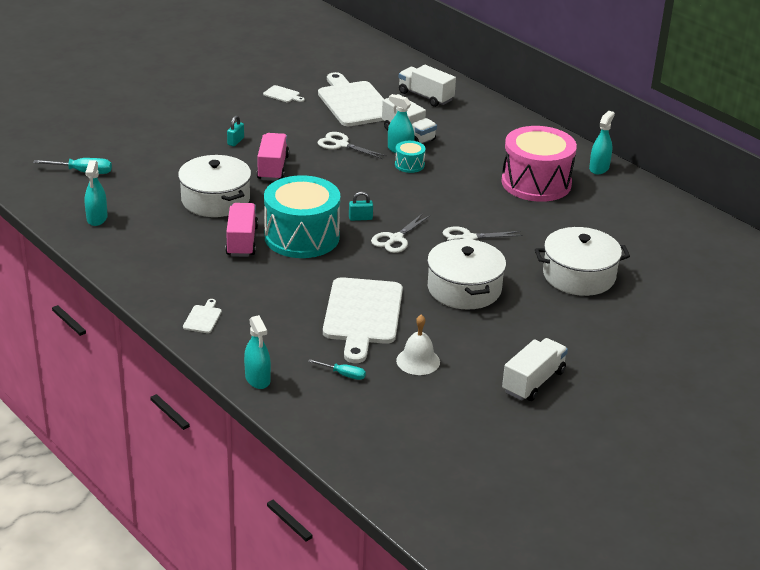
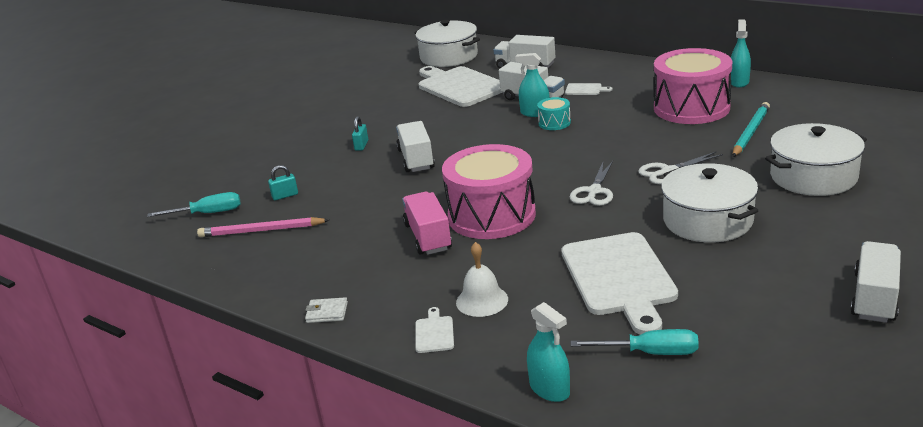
camera: 10 degrees left, 5 degrees down
(97, 218) = (246, 256): turquoise spray bottle -> none
(118, 199) = (261, 230): none -> pink pencil
(135, 281) = (327, 312): none -> white wallet
(215, 200) = (373, 203): white pot -> white pot (449, 56)
(273, 168) = (416, 159): pink truck -> white truck
(282, 95) = (384, 96): white cutting board -> white cutting board (585, 89)
(302, 237) = (491, 215): turquoise drum -> pink drum
(341, 145) = (473, 122): white scissors -> none
(343, 374) = (650, 353): turquoise screwdriver -> turquoise screwdriver, size x1.58
(360, 218) = (541, 182): turquoise padlock -> turquoise padlock (285, 196)
(418, 361) = (724, 311): white bell -> white bell (482, 300)
(565, 221) = (750, 132): none -> turquoise pencil

